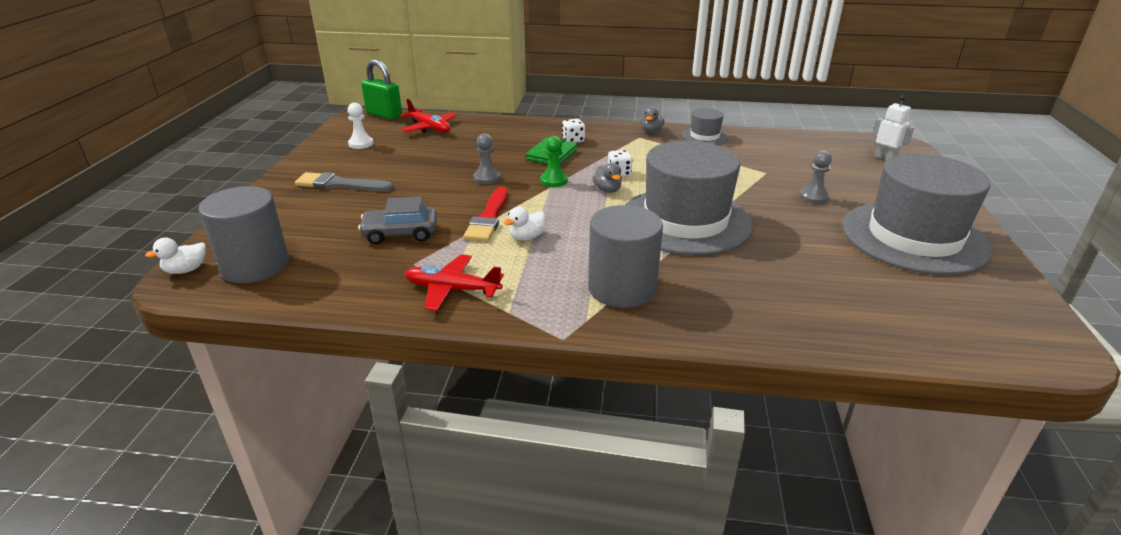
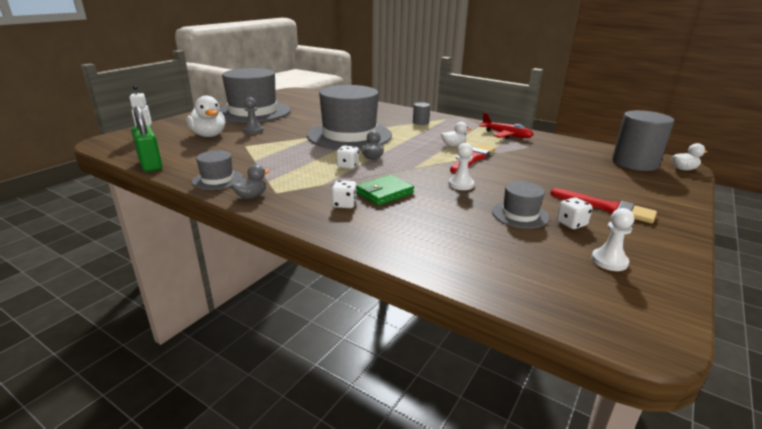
camera: 155 degrees left, 5 degrees down
(340, 184) = (606, 207): grey brush -> red brush
(380, 163) = (571, 224): none -> white dice
(384, 115) = (595, 329): green padlock -> green padlock (150, 165)
(400, 233) = (538, 162): grey car -> none
(424, 161) = (520, 215): none -> grey hat
(430, 128) = (510, 269): red plane -> none
(487, 178) = (461, 184): grey pawn -> white pawn
(554, 181) = (405, 171): green pawn -> none
(622, 288) = (420, 122): grey cylinder -> grey cylinder, size x0.48
(838, 177) = (209, 135): none -> white duck

